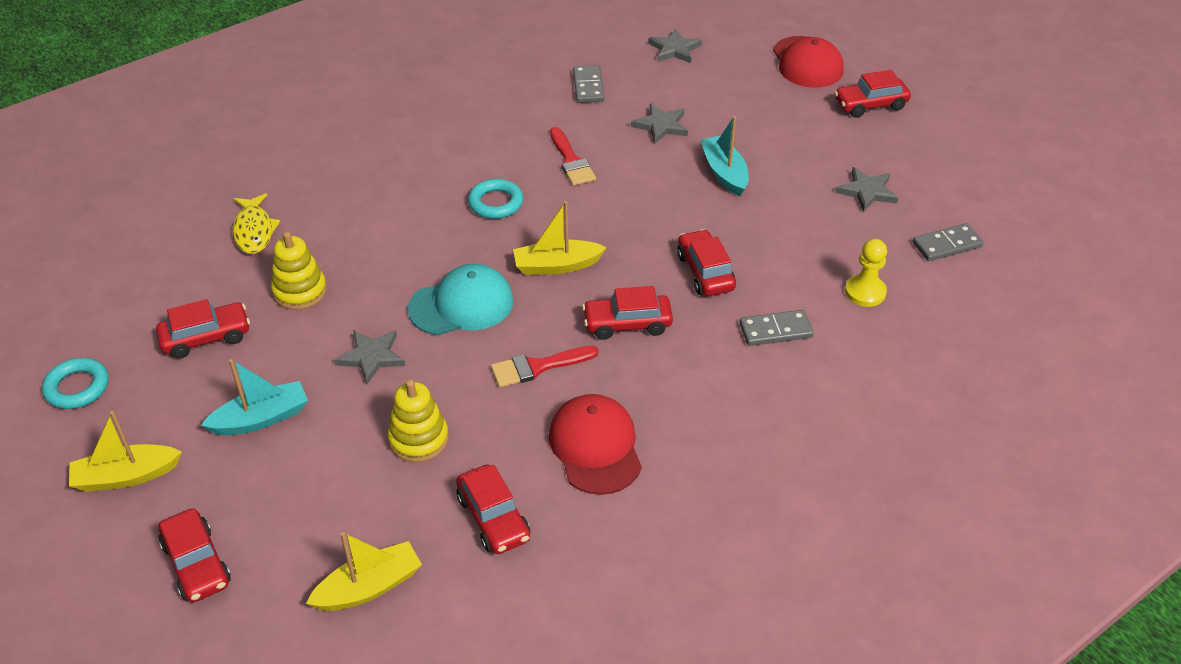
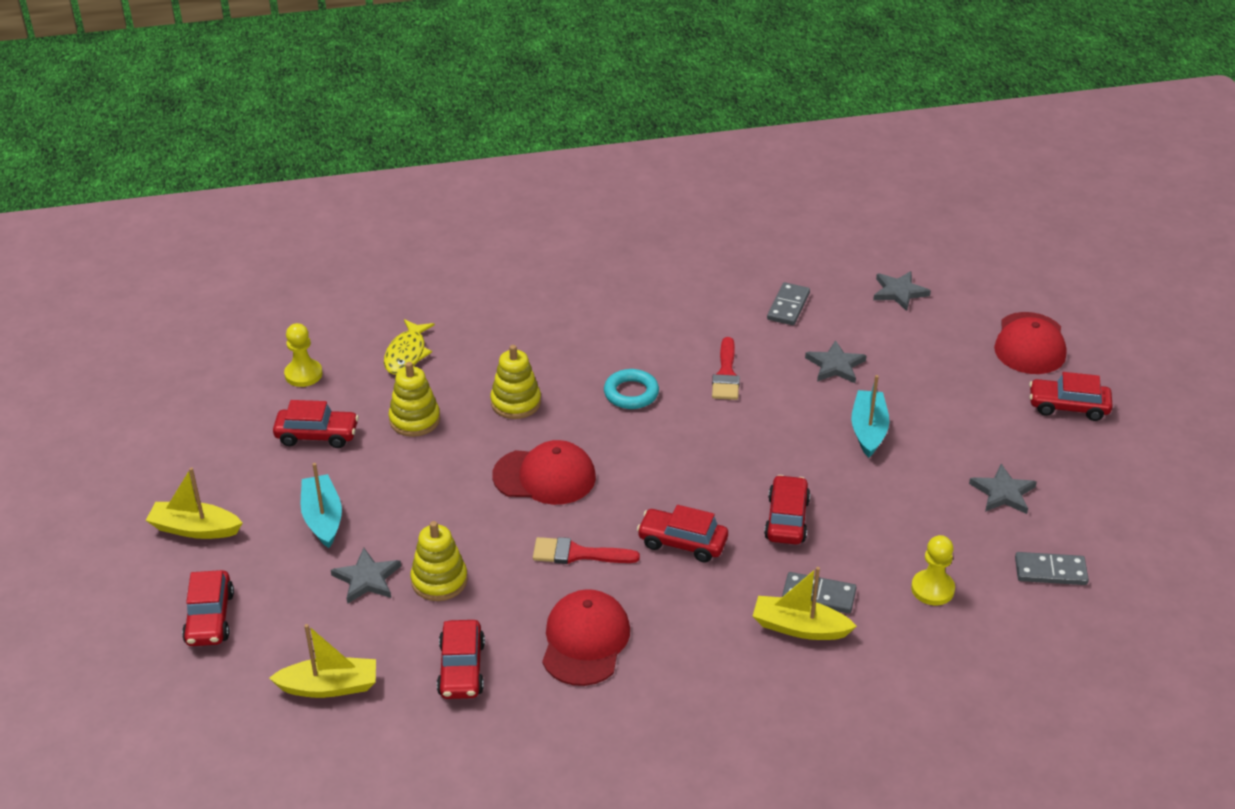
camera: 25 degrees right, 5 degrees down
(77, 387) = (196, 443): turquoise ring -> none
(156, 282) = (303, 374): none -> yellow pawn
(261, 418) = (323, 518): turquoise boat -> turquoise boat turned 105 degrees counterclockwise
(371, 357) = (441, 497): grey star -> grey star (367, 579)
(391, 244) = (516, 402): none -> yellow stacking toy
(461, 305) = (544, 476): turquoise cap -> red cap
(557, 266) = (651, 469): yellow boat -> yellow boat (799, 628)

